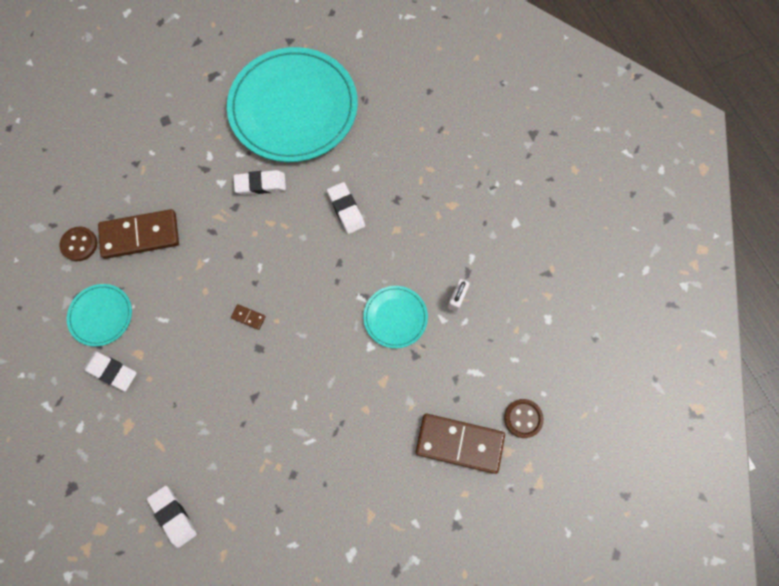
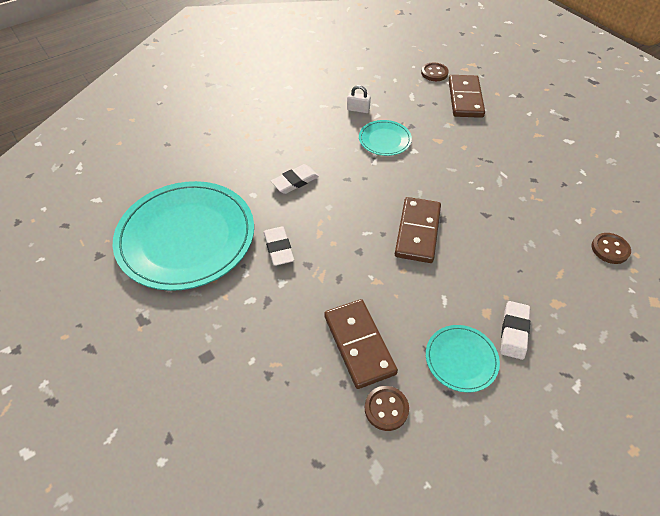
camera: 100 degrees left, 20 degrees down
(173, 516) = (610, 249): white eraser -> brown button
(248, 317) = (417, 231): brown domino -> brown domino, size x2.50

